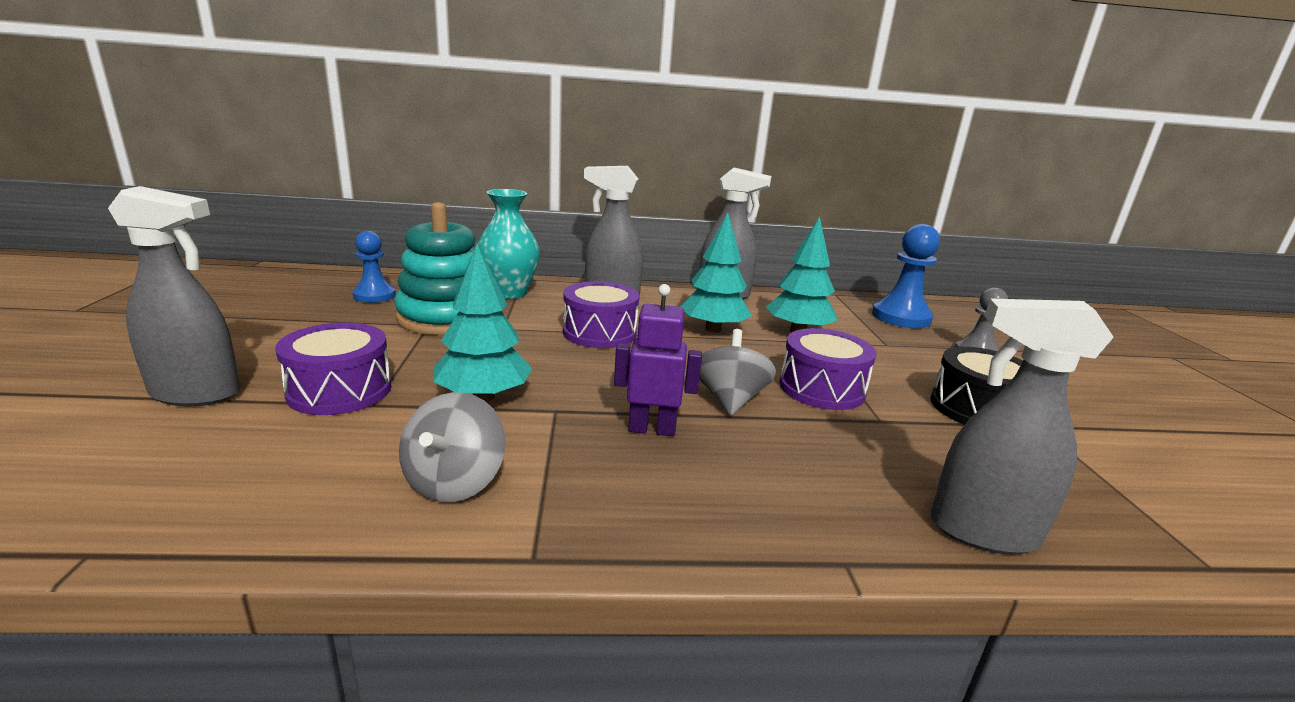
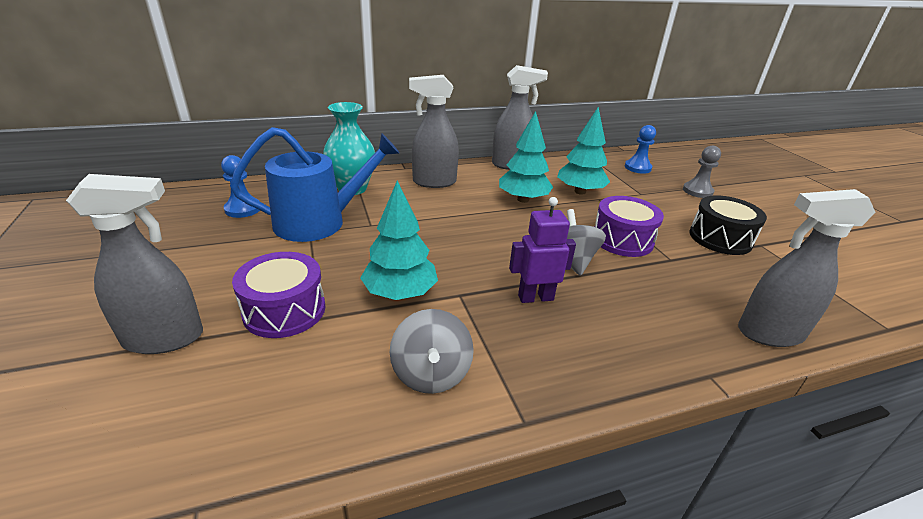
camera: 15 degrees left, 10 degrees up
(446, 317) = (318, 222): turquoise stacking toy -> blue watering can
(599, 332) = (446, 217): purple drum -> none
(901, 317) = (637, 168): blue pawn -> blue pawn, size x0.64

